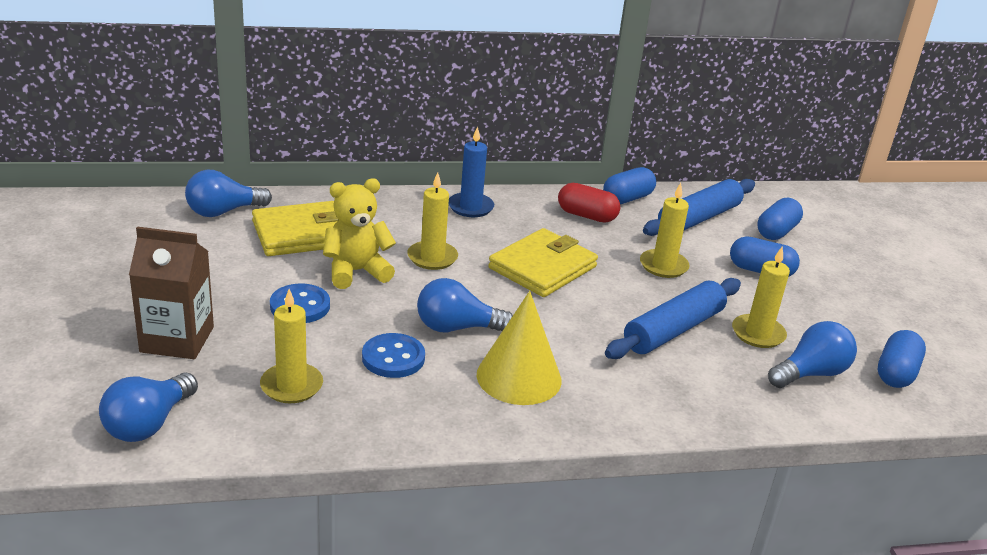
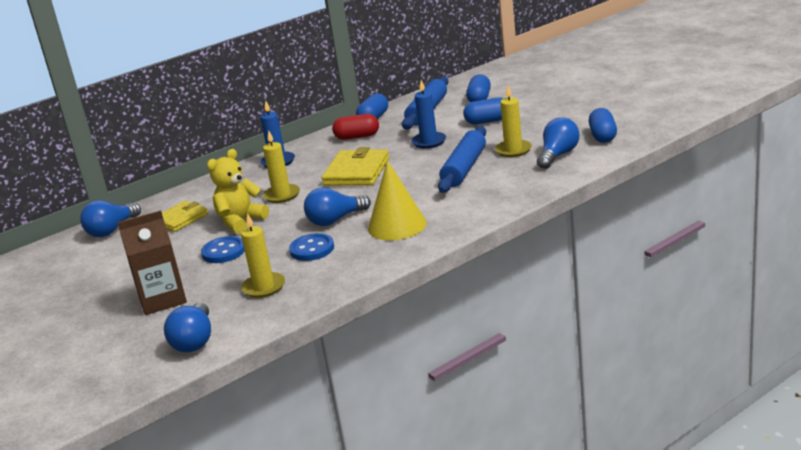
camera: 20 degrees left, 5 degrees down
(301, 234) = (180, 219): yellow wallet -> yellow wallet, size x0.66
(663, 266) = (429, 142): yellow candle -> blue candle

